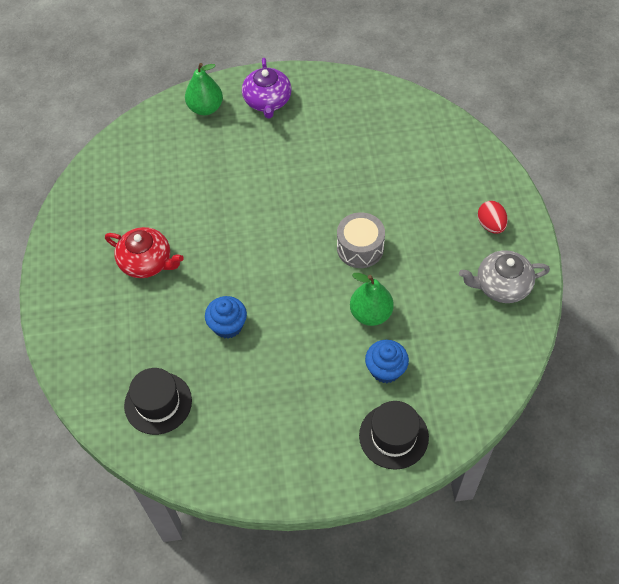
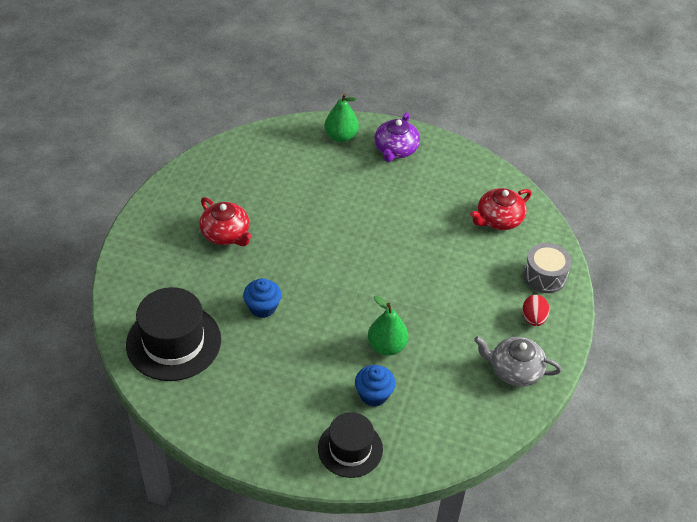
camera: 20 degrees right, 10 degrees down
(158, 403) = (173, 342): black hat -> black hat, size x1.55
(360, 248) = (407, 292): grey drum -> grey drum (544, 276)
(405, 136) = (498, 219): none -> red teapot

